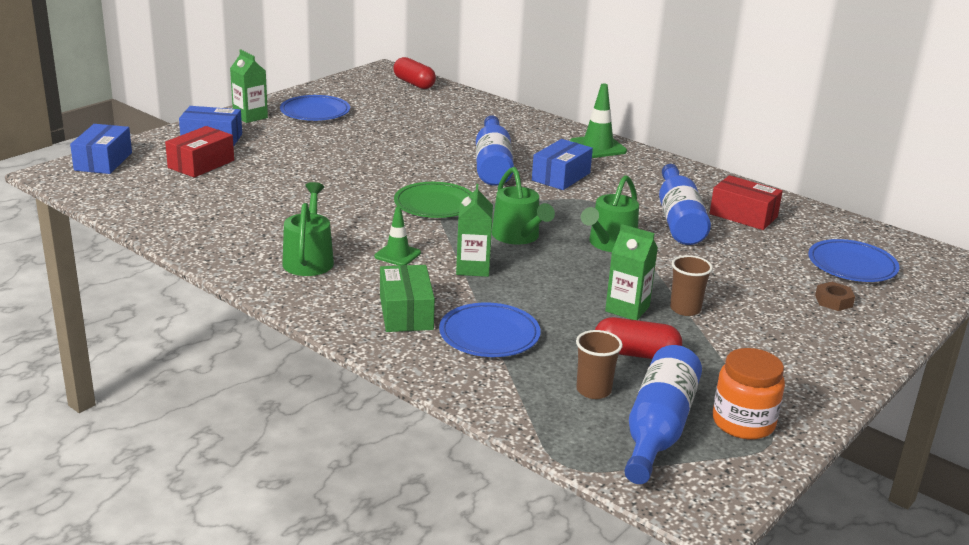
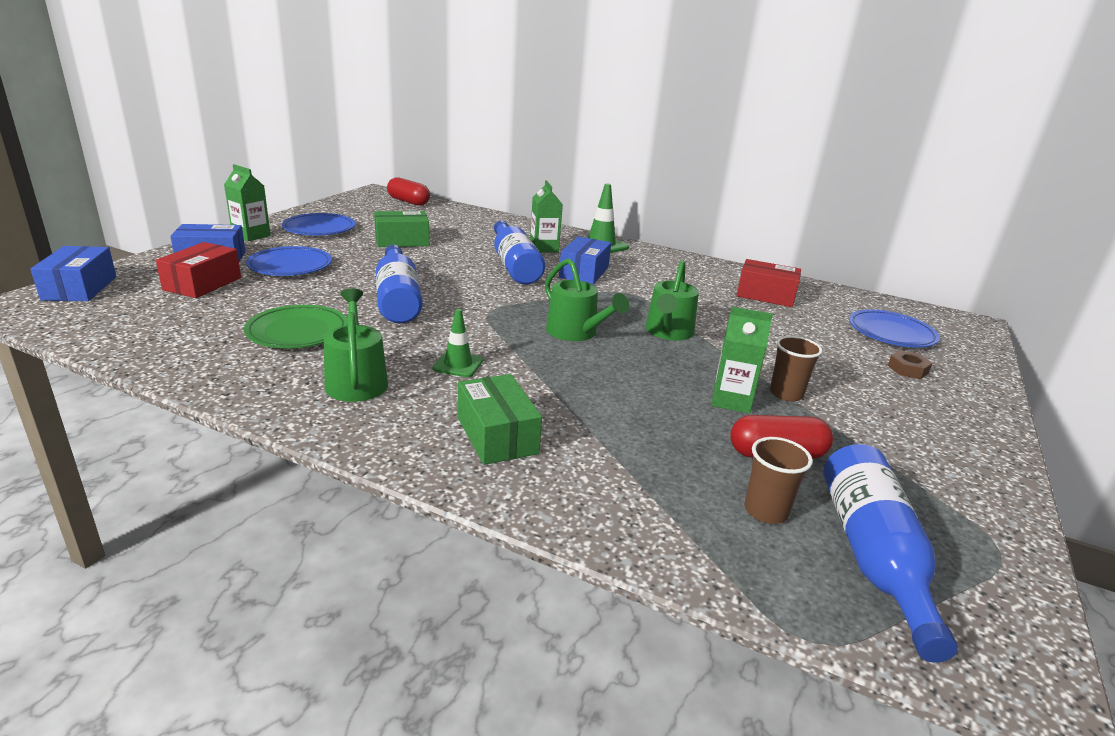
camera: 15 degrees left, 0 degrees up
(391, 130) = (402, 241): none -> green box
(435, 204) = (475, 307): green plate -> green plate (297, 331)
(473, 268) = (547, 371): green carton -> green carton (544, 248)
(489, 335) = (606, 452): blue plate -> blue plate (290, 266)
(679, 220) = (714, 303): blue bottle -> blue bottle (398, 299)
(743, 423) = (951, 529): orange jar -> none

